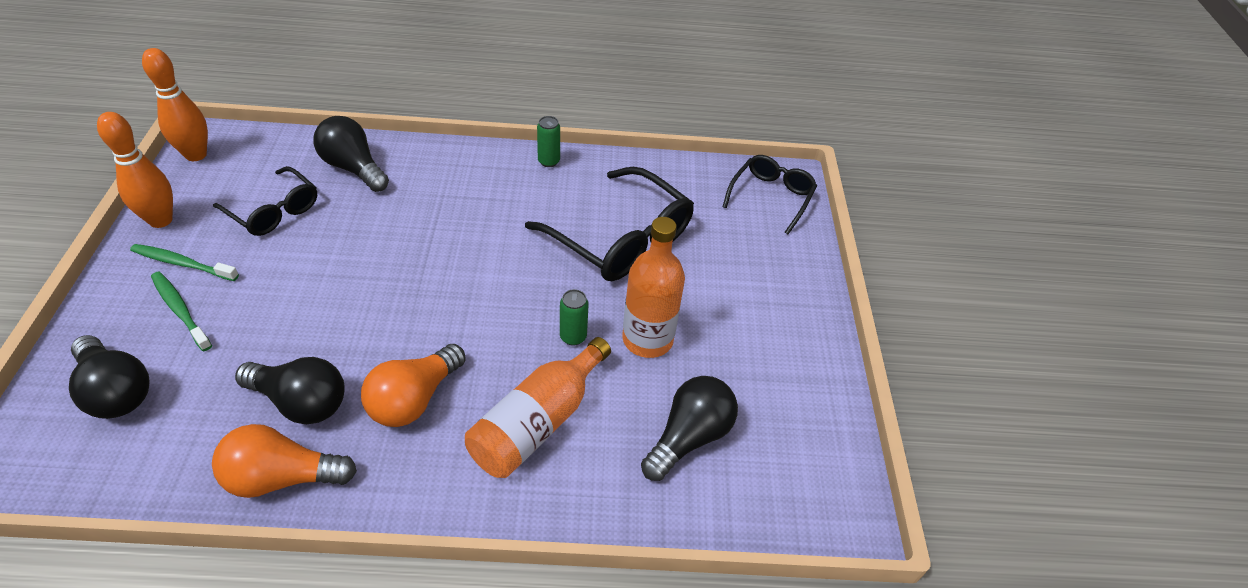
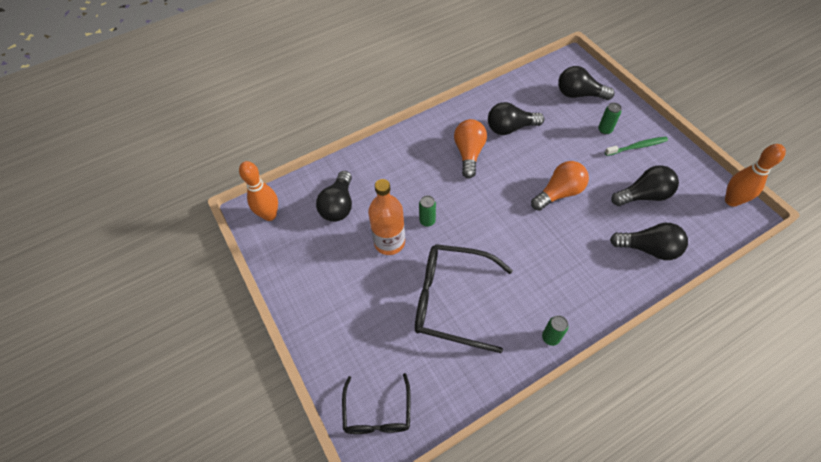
camera: 155 degrees right, 10 degrees up
(161, 220) = (681, 158): orange bowling pin -> orange bowling pin (269, 215)
(180, 310) = (605, 130): green toothbrush -> green can
(274, 211) = (643, 195): black glasses -> black light bulb
(282, 477) = (484, 105): orange light bulb -> orange light bulb (559, 193)
(538, 422) = (409, 174): orange bottle -> none

